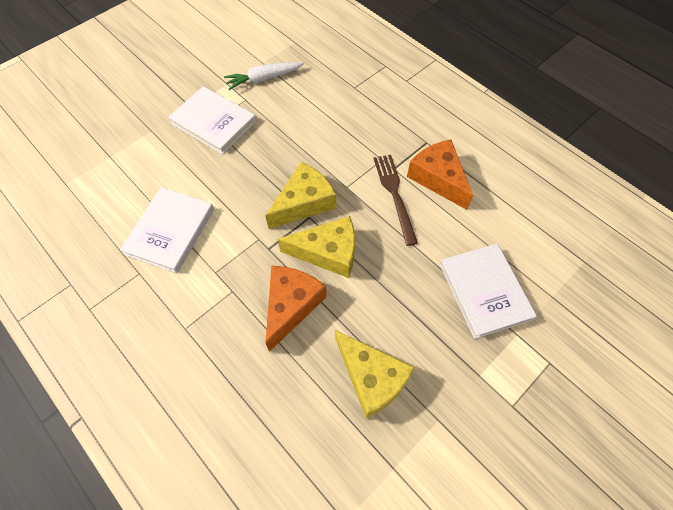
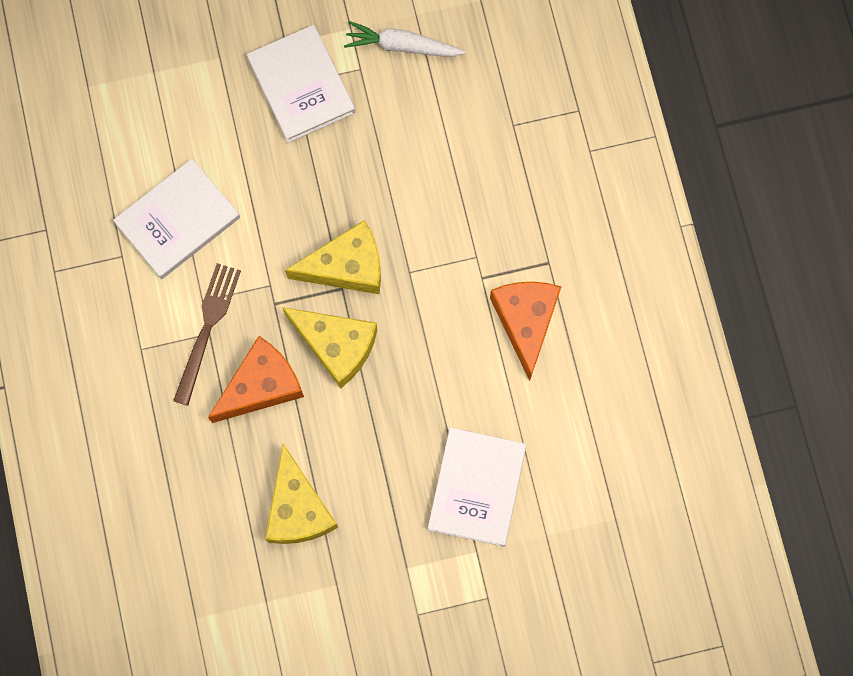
camera: 30 degrees right, 15 degrees up
(394, 194) = (459, 313): brown fork -> brown fork (207, 327)

